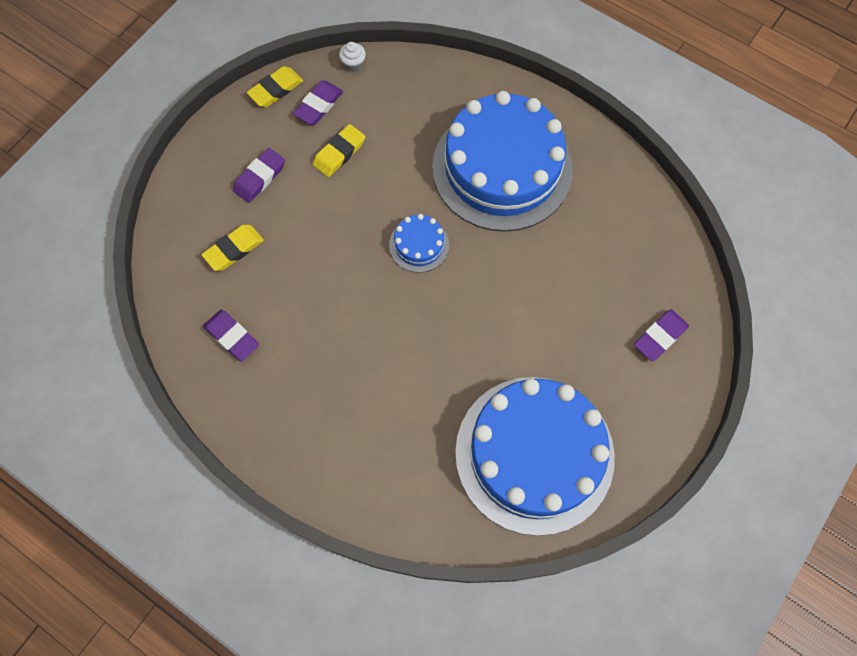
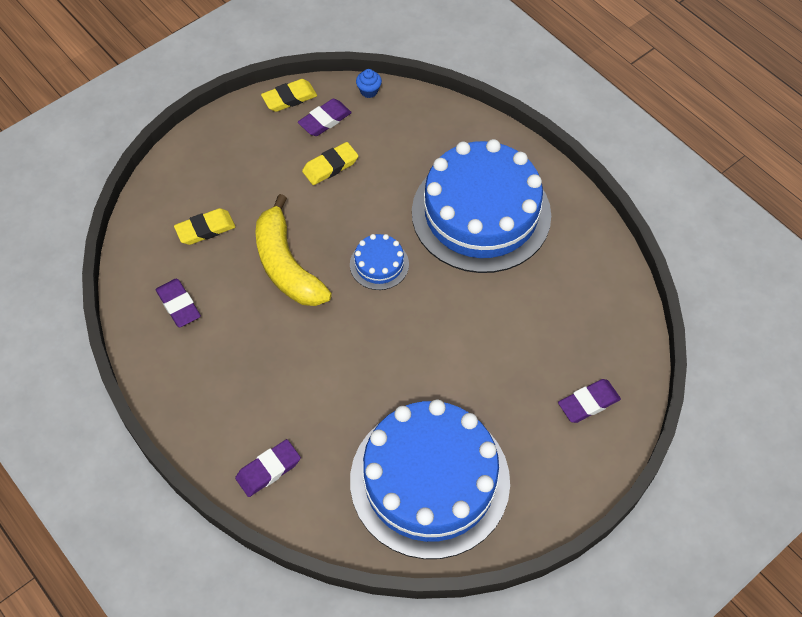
camera: 15 degrees right, 10 degrees down
(260, 177) = (249, 172): purple eraser -> purple eraser (268, 470)
(327, 268) = (286, 265): none -> yellow banana
(353, 64) = (369, 91): white cupcake -> blue cupcake

